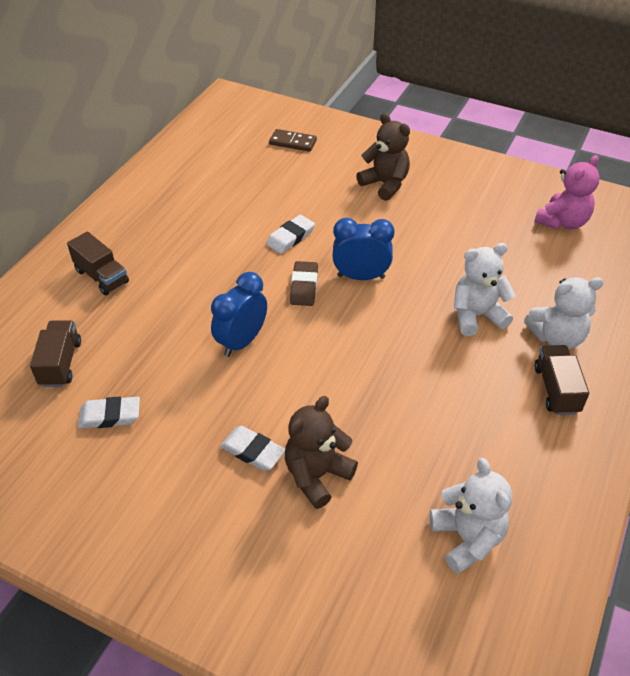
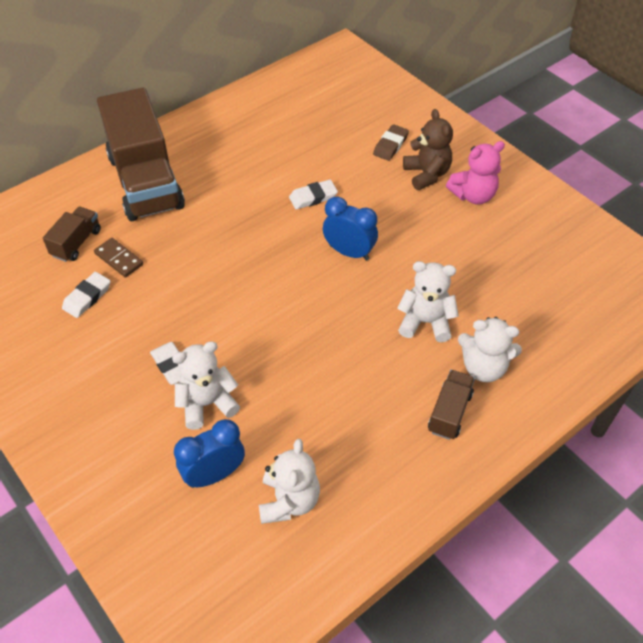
camera: 25 degrees right, 5 degrees up
(101, 276) = (145, 182): brown truck -> brown truck, size x2.27
(110, 416) = (87, 297): white eraser -> white eraser turned 75 degrees counterclockwise
(241, 341) = (218, 274): blue clock -> blue clock (214, 474)
(293, 142) = (371, 109): brown domino -> brown domino (119, 259)
(304, 286) = (296, 245): brown eraser -> brown eraser (390, 145)
(317, 475) = (207, 404): brown teddy bear -> white teddy bear
(562, 222) = (568, 263): pink teddy bear -> pink teddy bear (473, 195)

